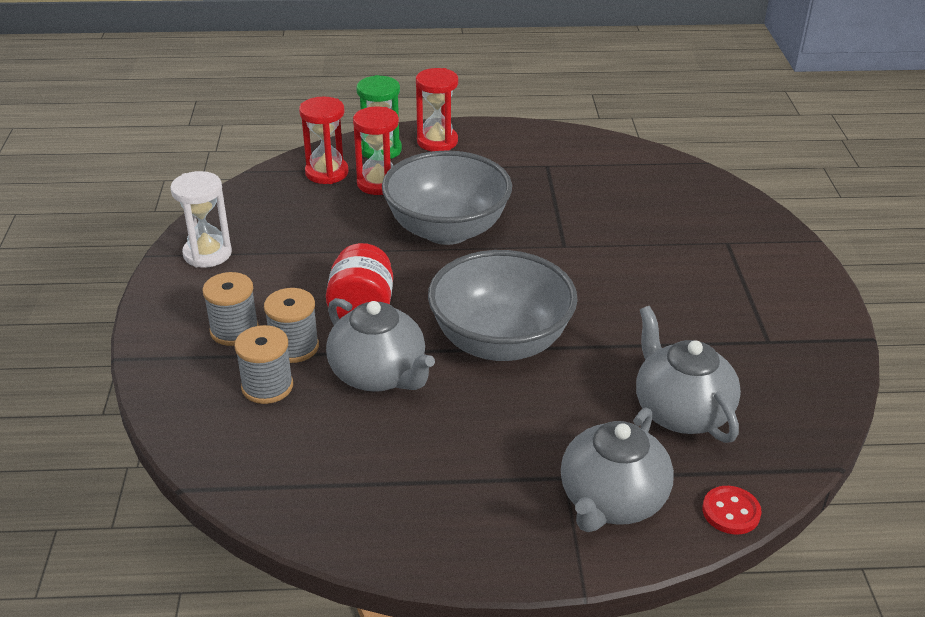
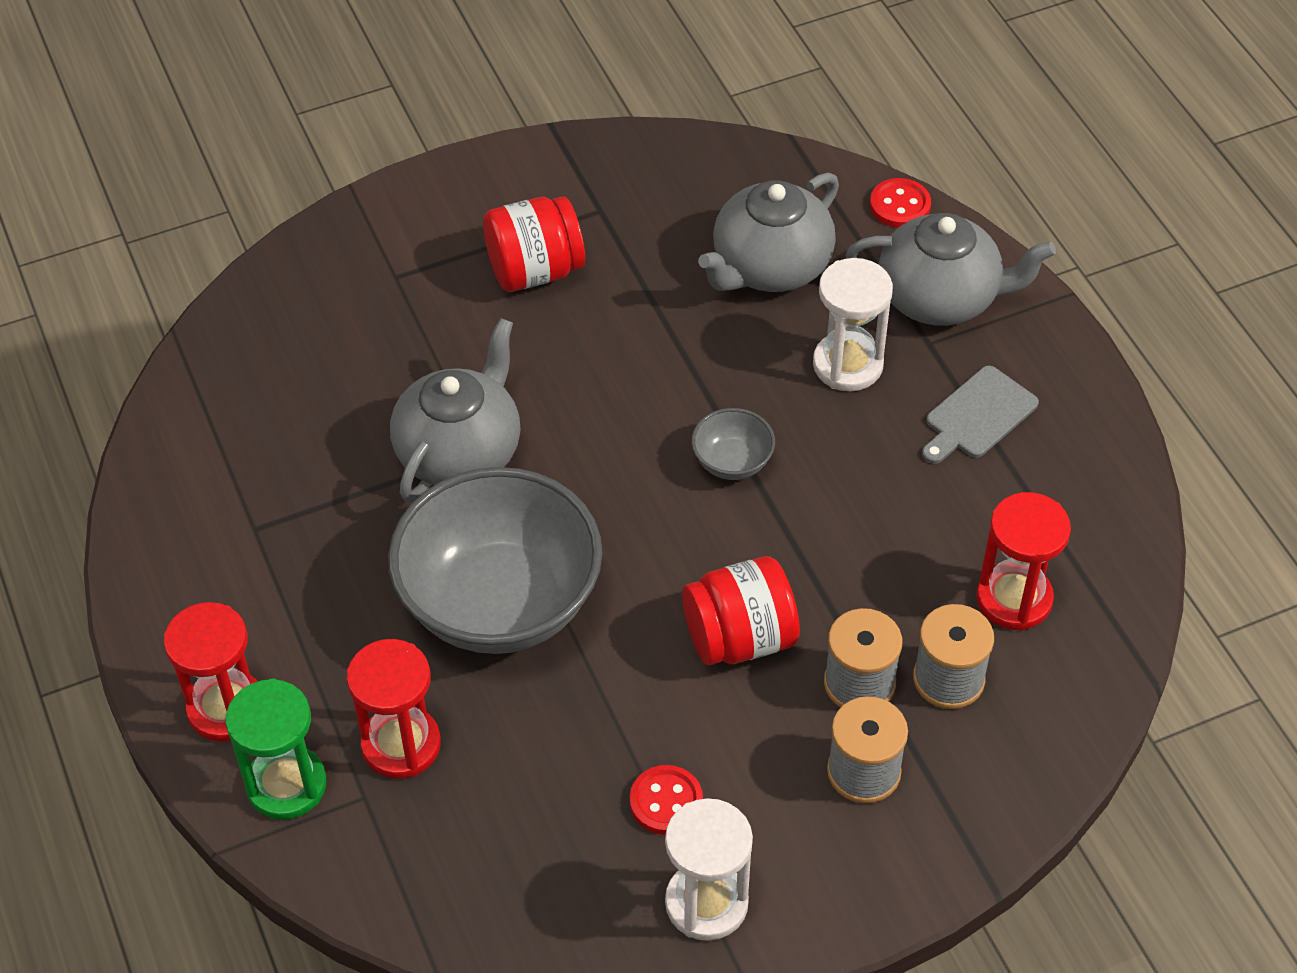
camera: 110 degrees left, 15 degrees up
(277, 255) = (666, 802): none -> red button
(327, 173) = (395, 838): red hourglass -> red hourglass (1014, 599)
(379, 374) = (861, 567): grey teapot -> grey teapot (460, 452)
(477, 480) = (978, 415): none -> grey cutting board
(500, 342) = (732, 462): grey bowl -> grey bowl, size x0.42
(562, 423) = (847, 365): none -> white hourglass
(714, 298) = (535, 270): none -> red jar

